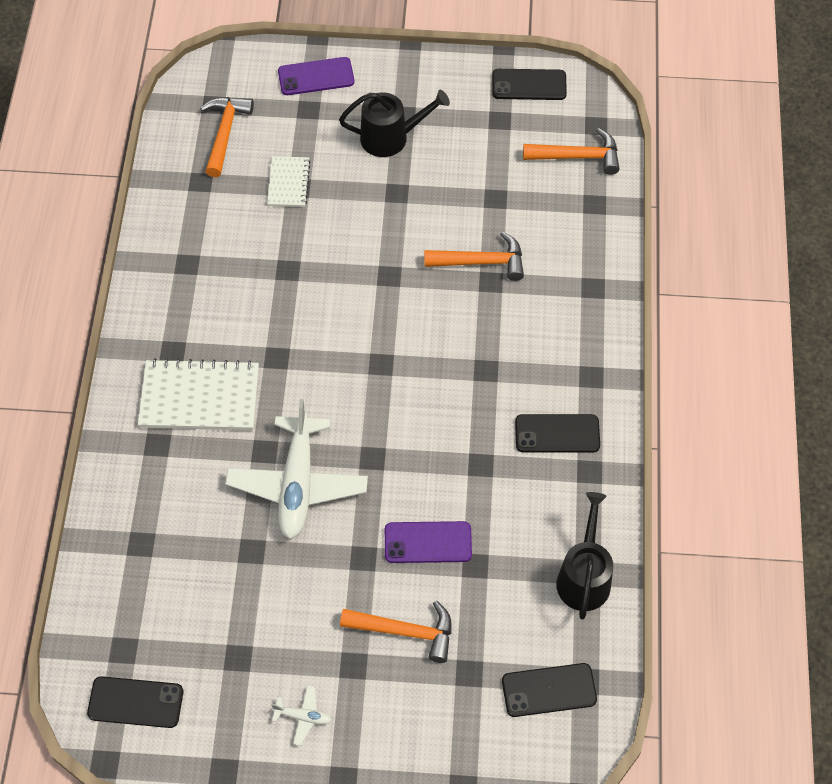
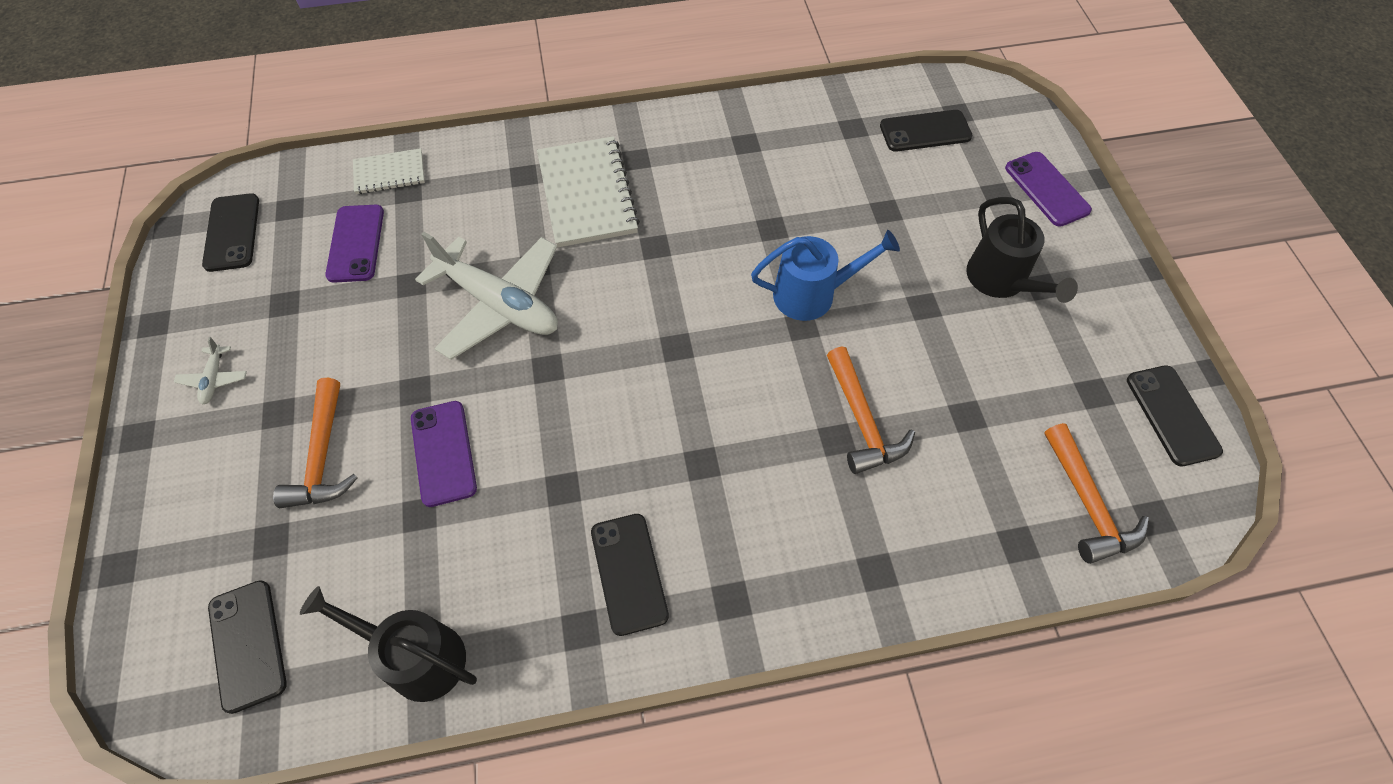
camera: 75 degrees right, 0 degrees up
(189, 593) = (355, 243): none -> purple phone
(225, 133) = (925, 131): orange hammer -> black phone
(288, 183) = (887, 200): white notebook -> white notebook (389, 173)
(297, 484) = (499, 304): white plane -> white plane turned 135 degrees counterclockwise
(362, 260) = (812, 294): none -> blue watering can
(584, 577) = (417, 657): black watering can -> black watering can turned 150 degrees counterclockwise

